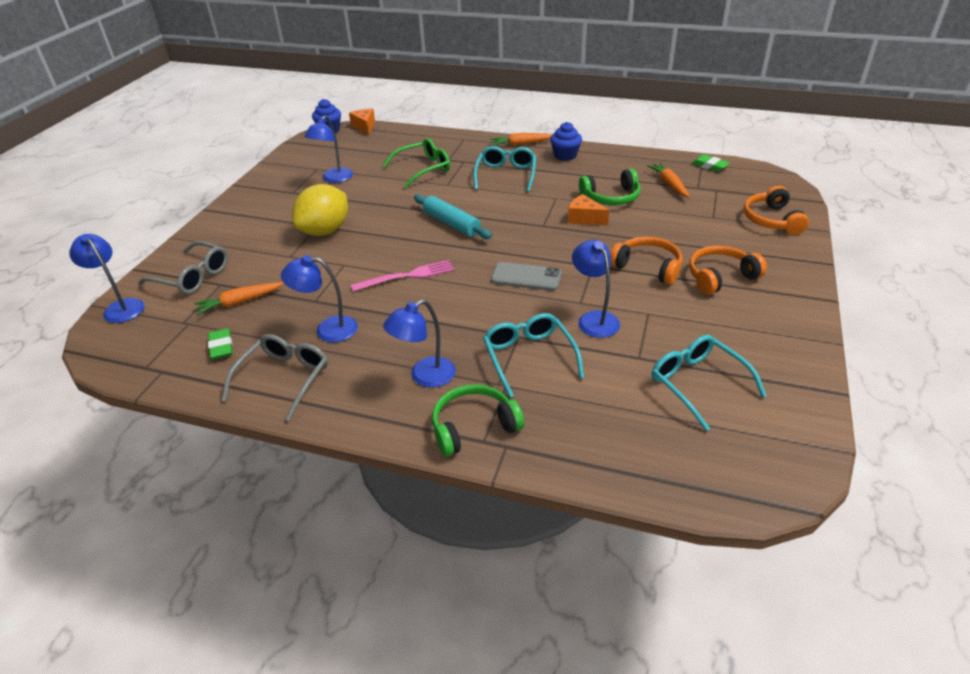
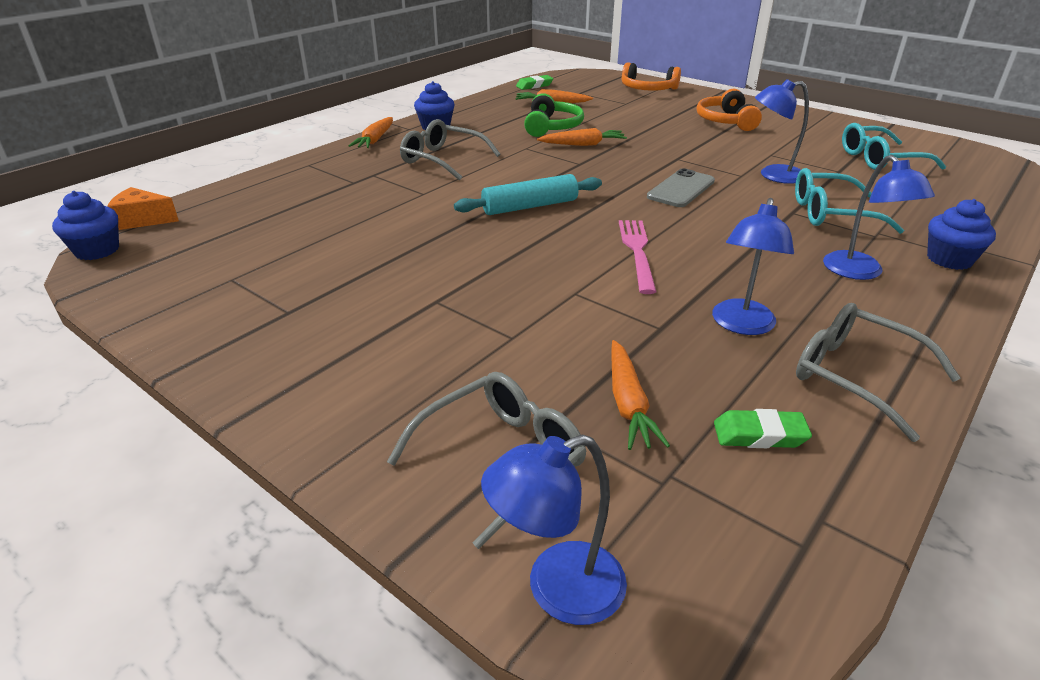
camera: 70 degrees left, 5 degrees down
(325, 231) = (460, 296): yellow lemon -> none
(334, 179) = (293, 268): blue lamp -> none
(423, 169) = (358, 200): green glasses -> none
(473, 426) = (949, 259): green headphones -> blue cupcake
(506, 175) = (443, 160): turquoise glasses -> grey glasses
(584, 218) = (583, 144): orange cheese -> orange carrot
(648, 267) = (694, 139): orange headphones -> none

